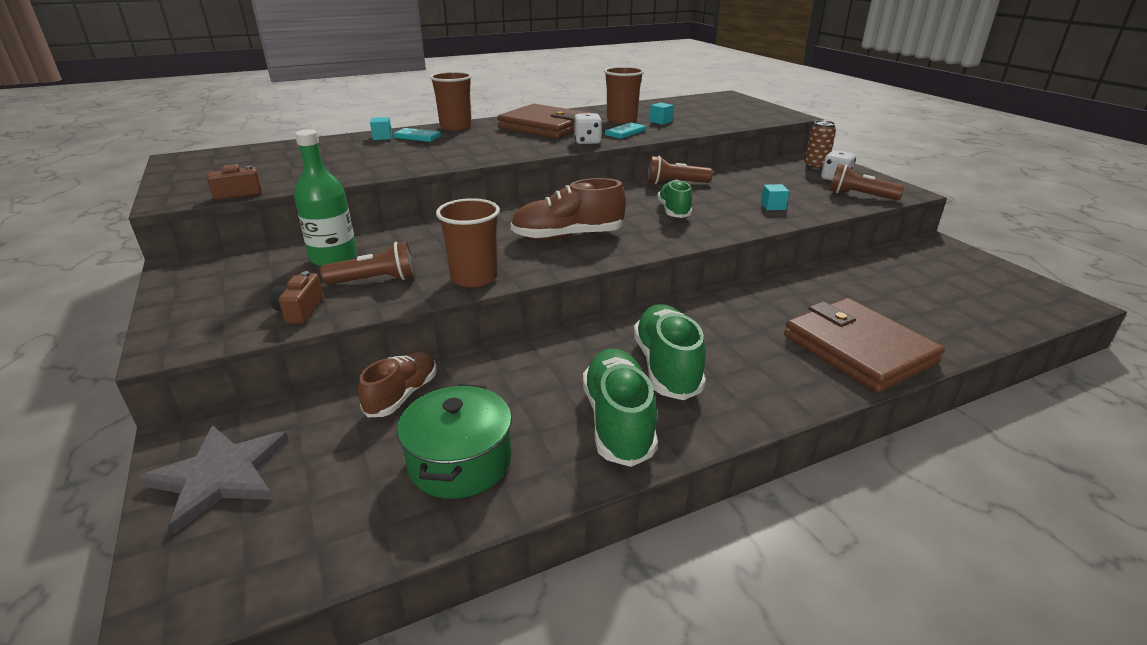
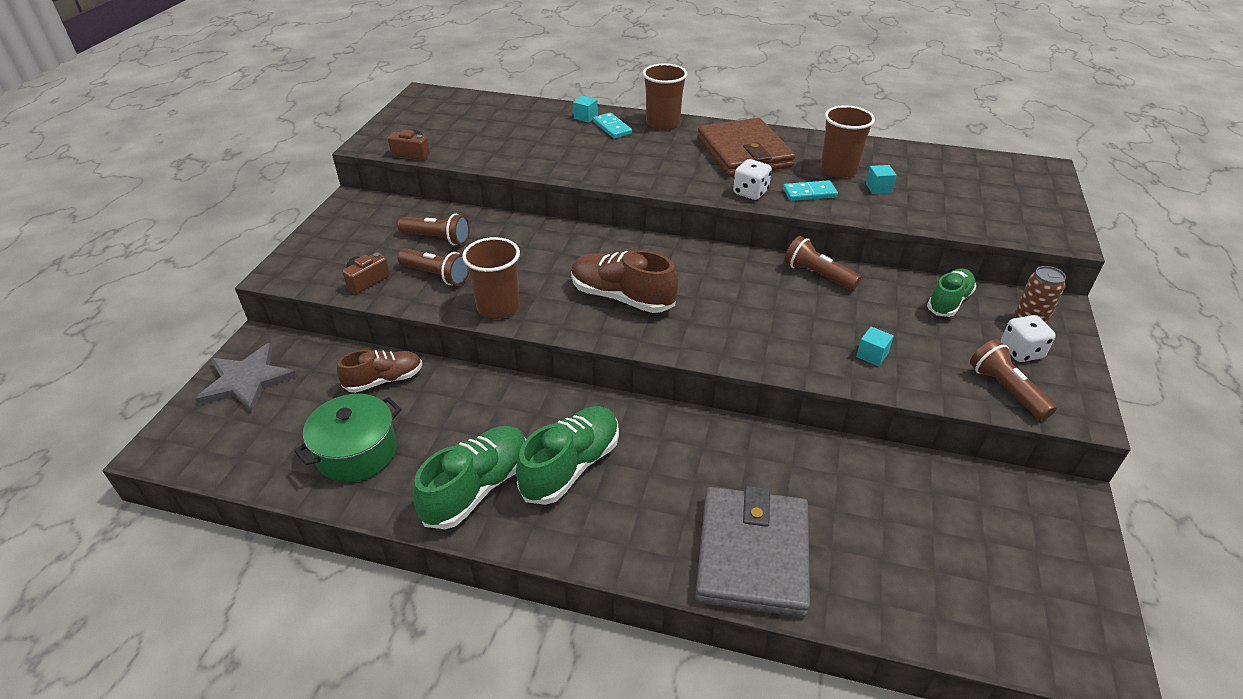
camera: 40 degrees right, 10 degrees up
(334, 258) = (437, 239): green bottle -> brown flashlight
(674, 211) = (759, 312): green shoe -> green shoe (949, 301)
(858, 349) = (752, 554): brown wallet -> grey wallet

